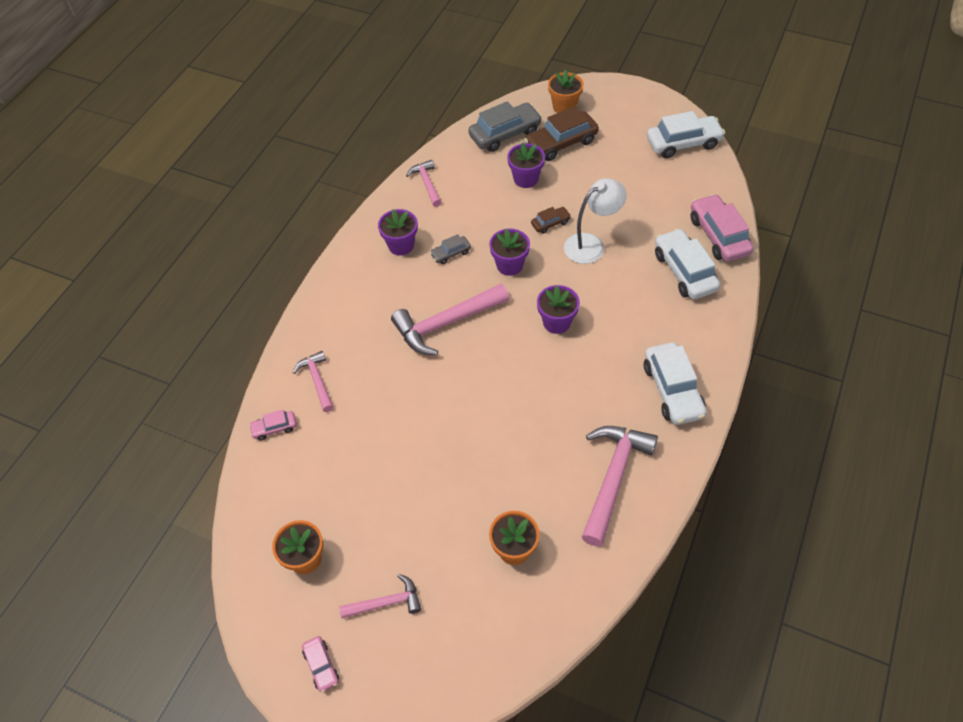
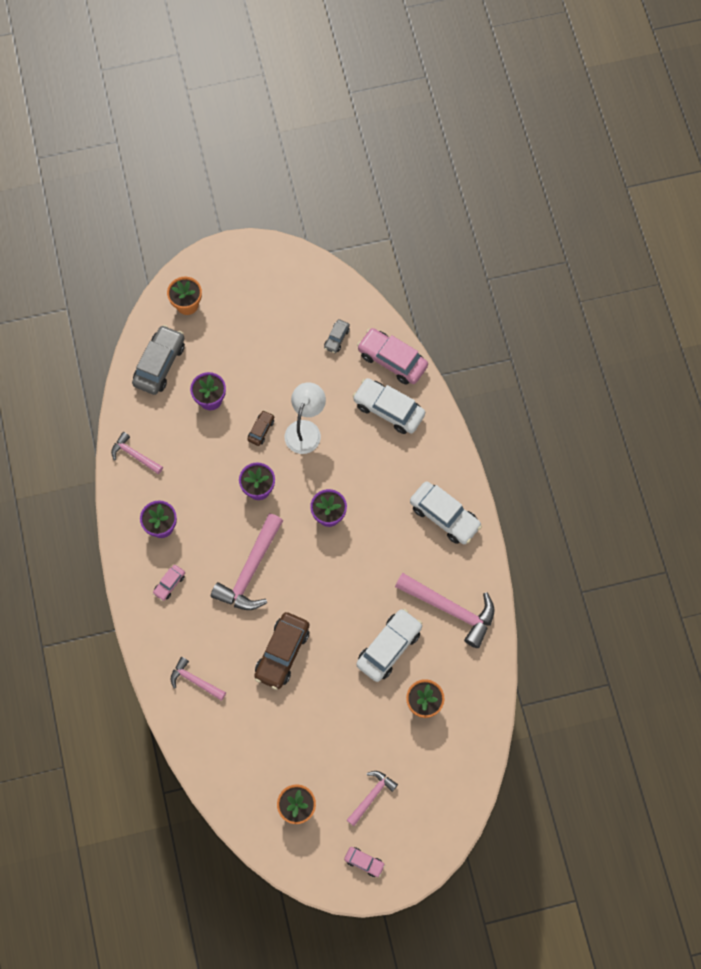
camera: 40 degrees left, 15 degrees up
(274, 428) = (196, 737): pink car -> pink car (169, 584)
(451, 253) = (206, 508): grey car -> grey car (337, 338)
(561, 143) = (212, 345): brown car -> brown car (282, 653)
(613, 478) = (450, 609): pink hammer -> pink hammer turned 135 degrees clockwise
(683, 143) = (308, 284): white car -> white car (389, 647)

